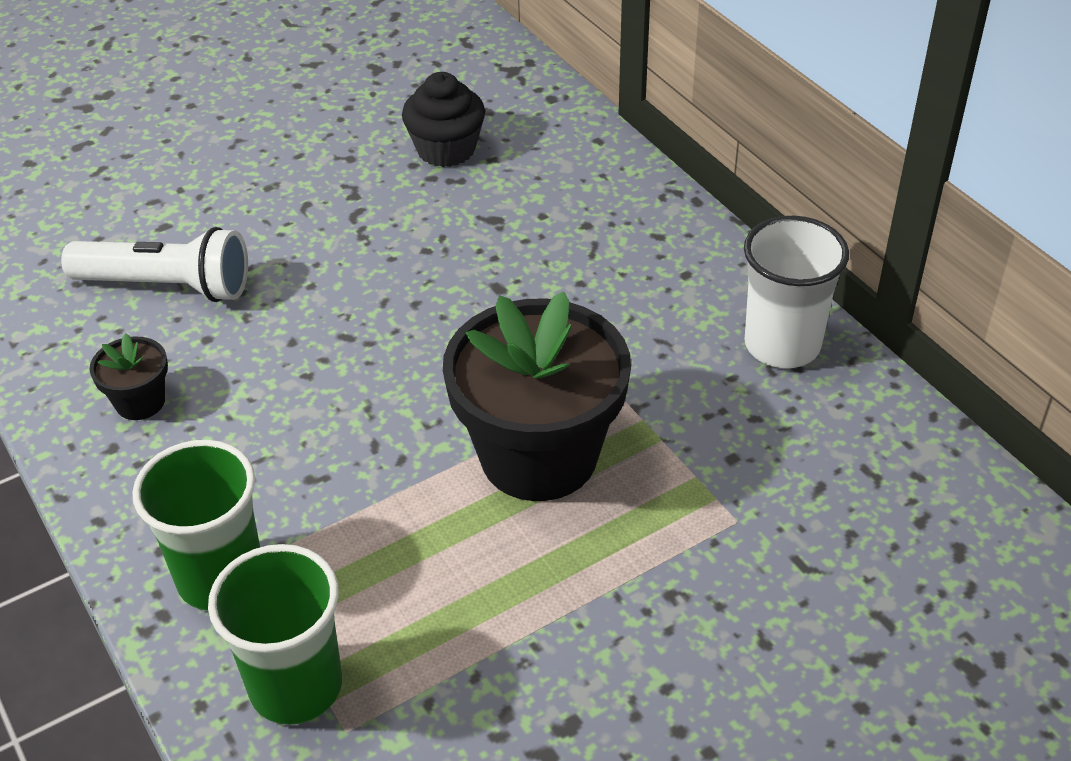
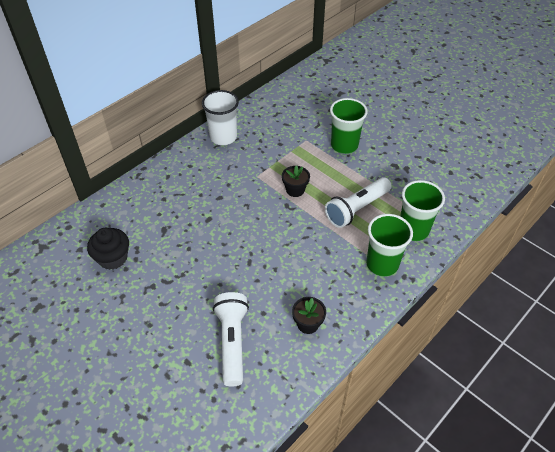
camera: 105 degrees left, 5 degrees up
(424, 574) = (357, 209): none -> white flashlight
(539, 456) = (295, 190): black flower pot -> black flower pot, size x0.44
(692, 611) = (344, 145): none -> green cup

